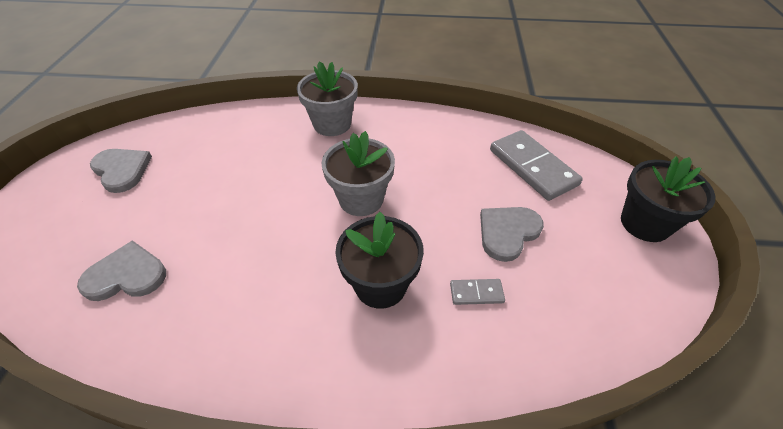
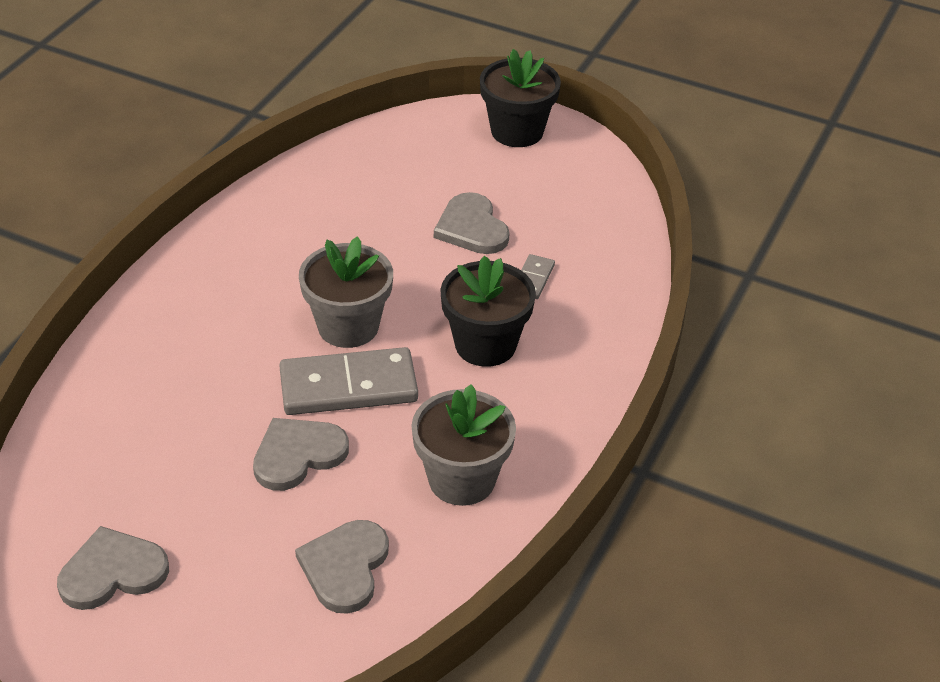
camera: 70 degrees left, 5 degrees down
(230, 215) = (298, 455): none -> grey heart
(332, 124) = (173, 316): grey flower pot -> grey flower pot (462, 479)
(532, 167) = (389, 169): grey domino -> grey domino (348, 387)

